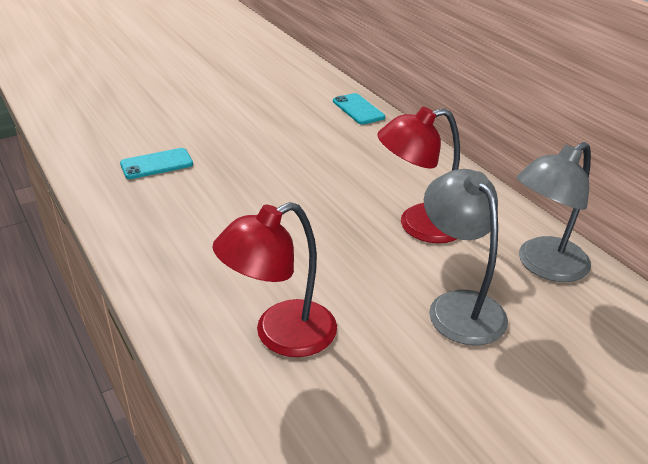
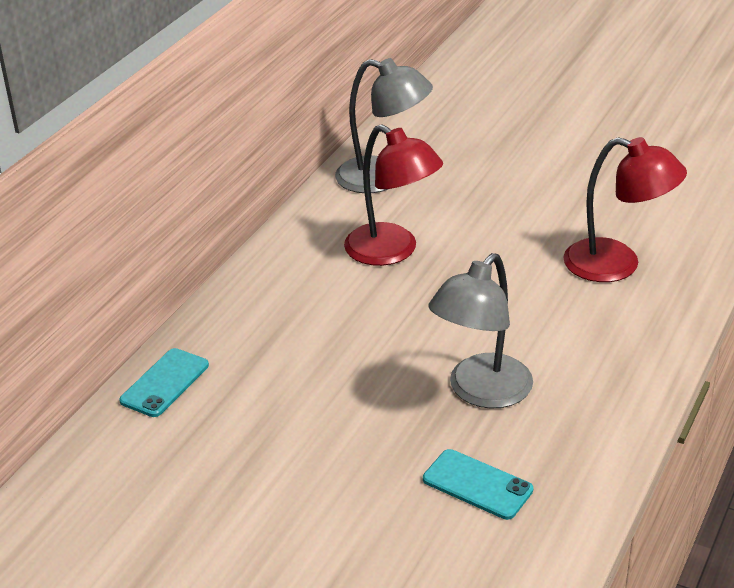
camera: 120 degrees left, 0 degrees up
(458, 306) = (482, 201): grey lamp -> grey lamp (481, 392)

